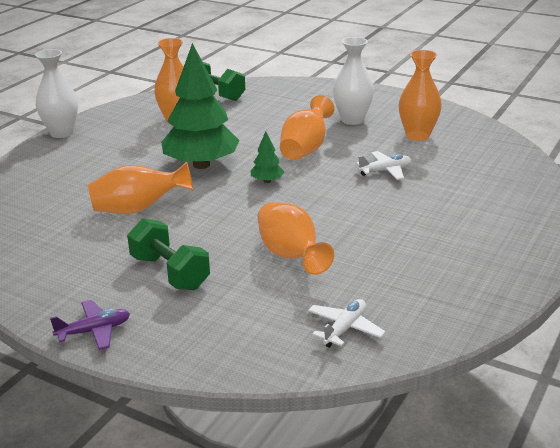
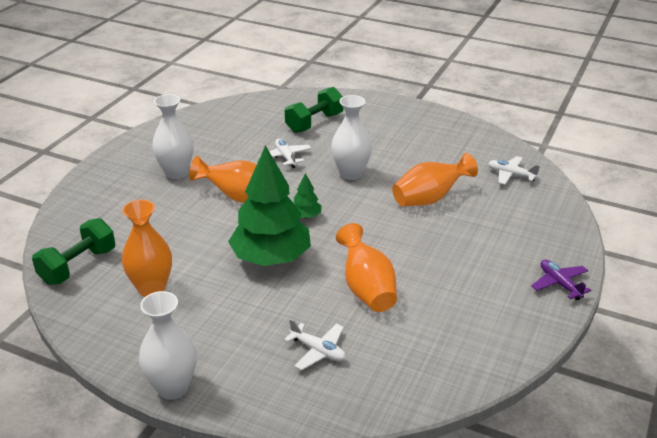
camera: 95 degrees left, 5 degrees up
(67, 184) = (318, 351): none -> white plane
(170, 273) = (469, 256): green dumbbell -> green dumbbell (314, 123)
(350, 208) = (351, 174): none -> white vase
(417, 136) = (217, 141): orange vase -> none

